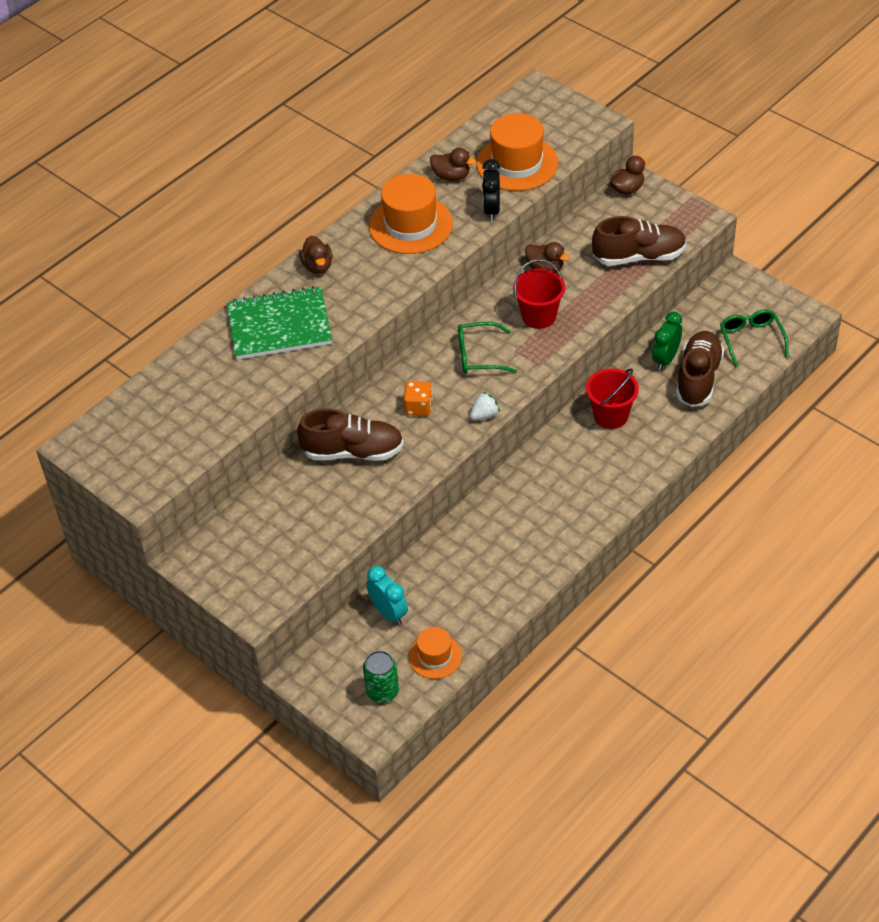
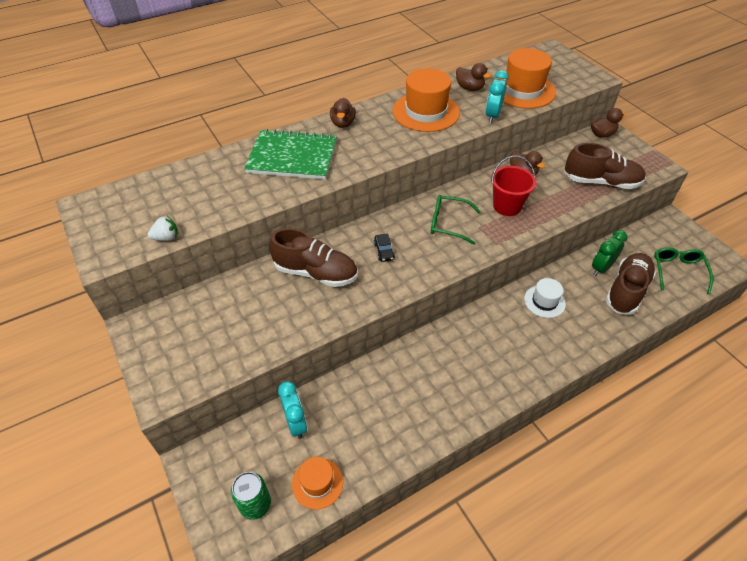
camera: 15 degrees right, 0 degrees up
(418, 407) = (384, 251): orange dice -> black car
(484, 415) = (436, 272): white strawberry -> white strawberry (166, 238)
(491, 210) = (492, 116): black clock -> turquoise clock
(611, 415) = (544, 301): red bucket -> white hat

